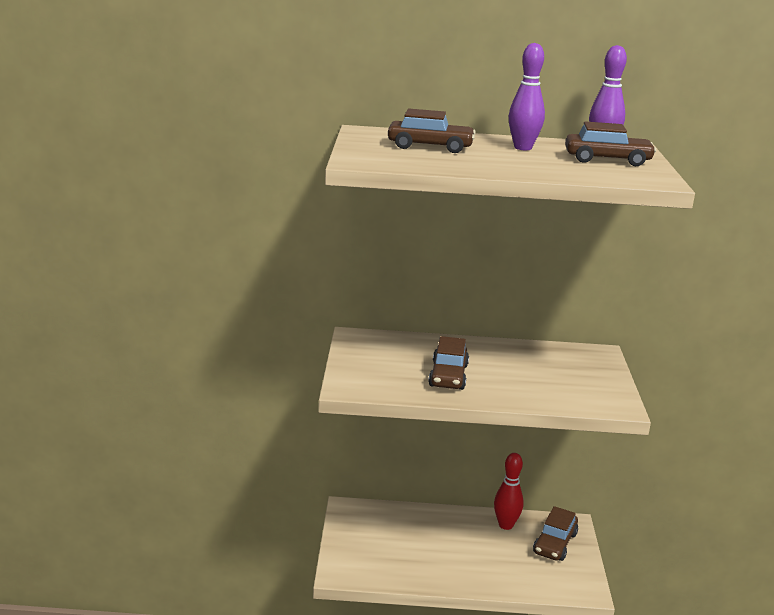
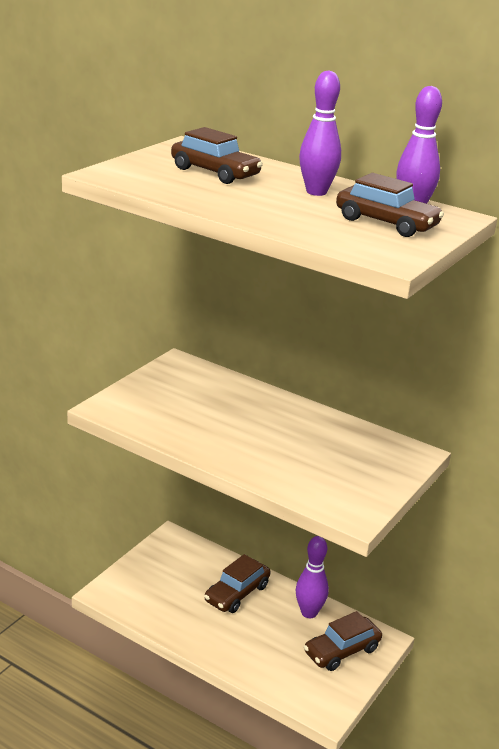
camera: 30 degrees right, 5 degrees up
(448, 376) = (216, 426): brown car -> brown car (237, 593)
(505, 525) = (309, 612): red bowling pin -> purple bowling pin

